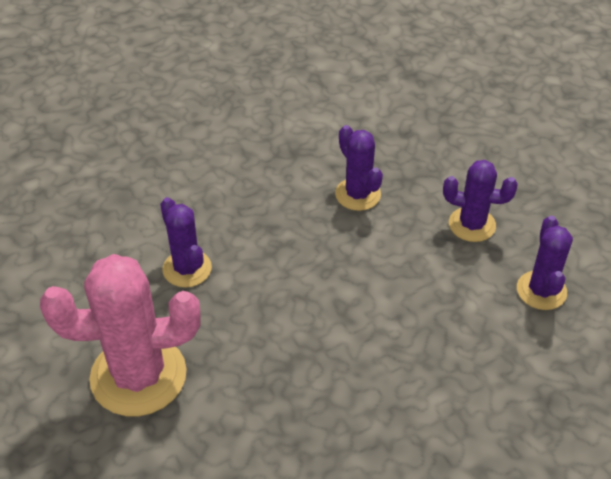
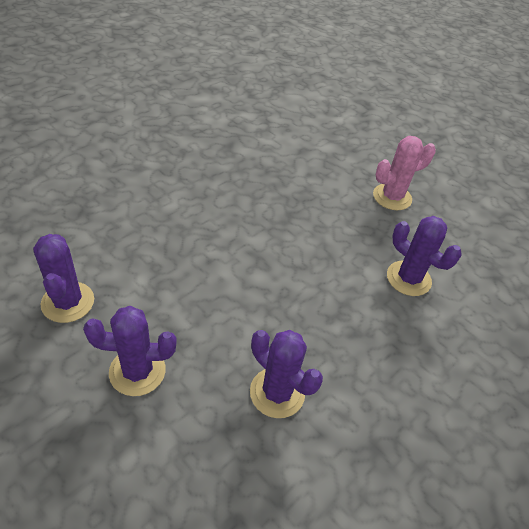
camera: 160 degrees right, 0 degrees up
(138, 376) = (392, 197): pink cactus -> pink cactus, size x0.56

